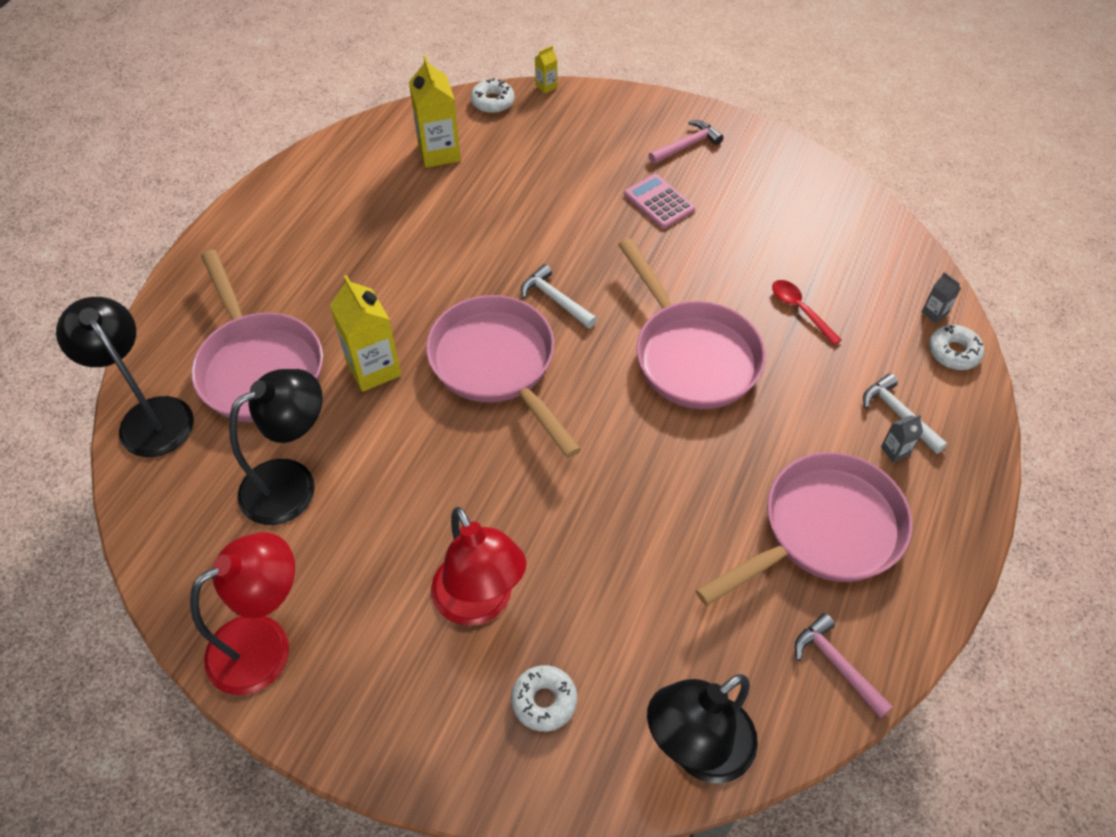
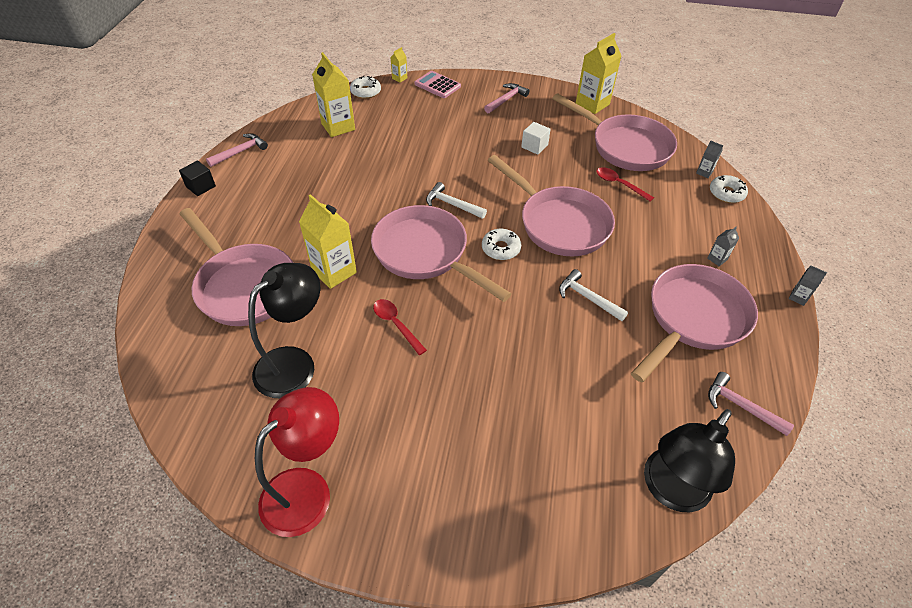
camera: 15 degrees left, 5 degrees down
(149, 416) = (163, 336): black lamp -> none
(240, 215) = (201, 186): none -> black cube
(302, 171) = (240, 152): none -> pink hammer
(429, 457) = (396, 324): none -> red spoon
(480, 603) = (469, 420): red lamp -> none
(544, 701) = (544, 481): white donut -> white donut (501, 248)
(659, 202) = (501, 135): pink calculator -> pink calculator (437, 85)
(700, 228) = (534, 146): none -> white cube
(811, 172) = (592, 104): none -> yellow carton
(833, 251) = (625, 146): none -> pink pan
(899, 414) = (709, 236): white hammer -> white hammer (587, 298)
(988, 531) = (798, 297): none -> grey carton

